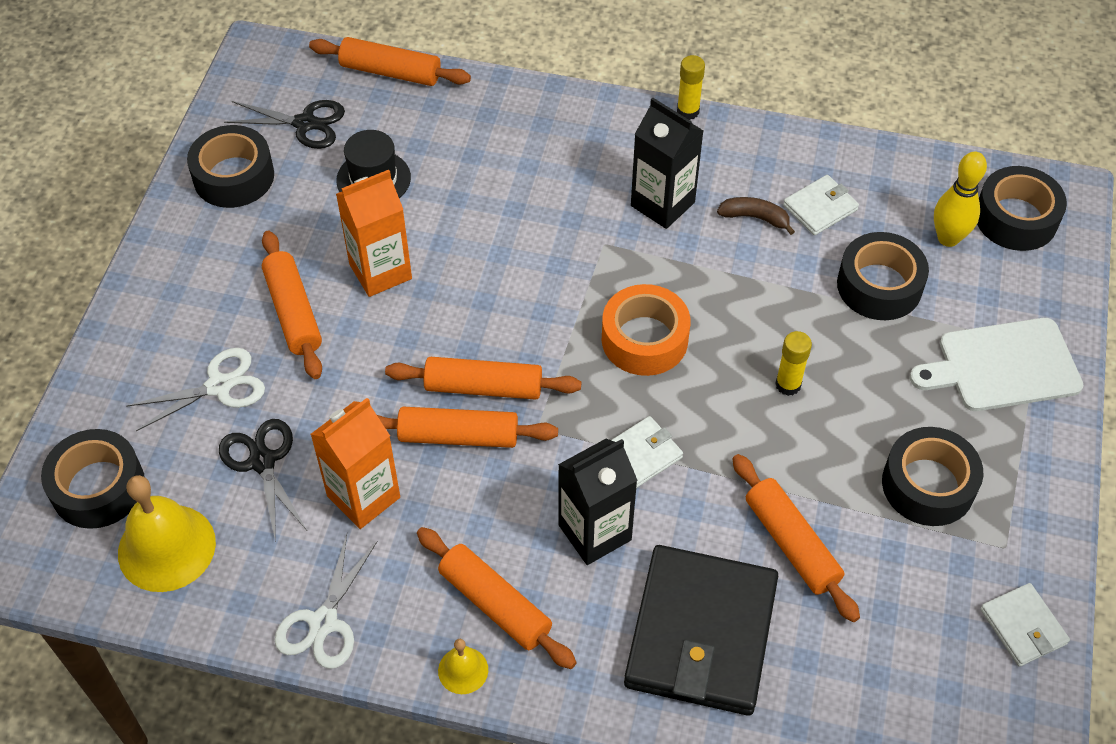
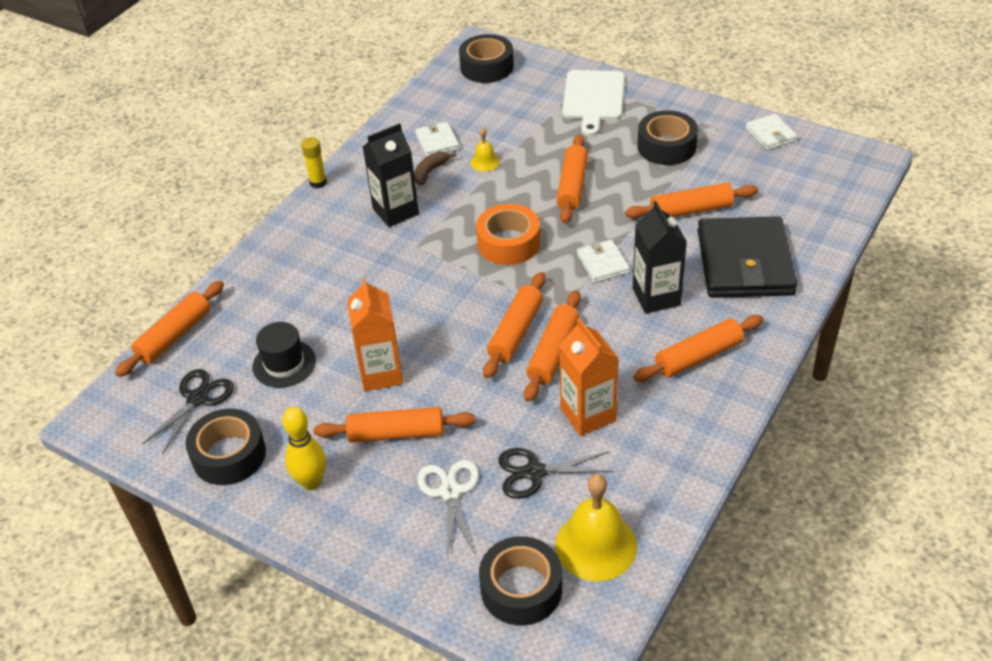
camera: 70 degrees left, 10 degrees down
(323, 622) = (689, 453): white scissors -> none
(463, 670) = (745, 382): yellow bell -> yellow bell (485, 162)
(701, 633) = (744, 262): black wallet -> black wallet turned 60 degrees clockwise
(788, 385) = (572, 186): yellow glue stick -> orange rolling pin
(879, 286) = (512, 131): black tape -> none
(948, 238) = (489, 96): yellow bowling pin -> yellow bowling pin (311, 482)
(1023, 627) = (770, 134): white wallet -> white wallet turned 75 degrees clockwise

